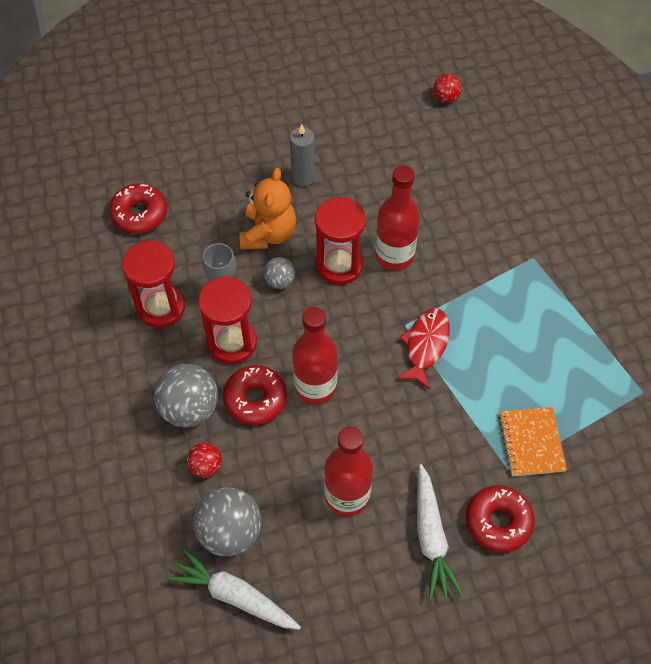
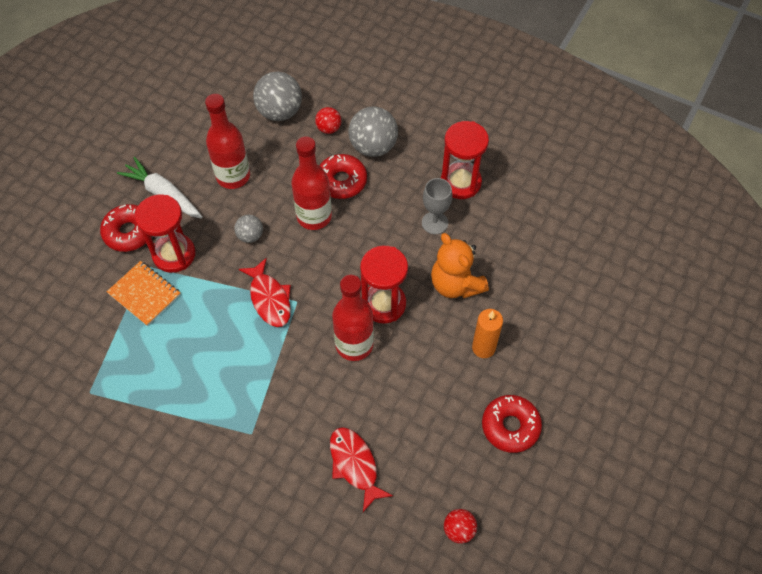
camera: 135 degrees right, 0 degrees up
(139, 214) = (552, 224): red donut -> red donut (510, 426)
(232, 342) = (393, 199): red hourglass -> red hourglass (174, 254)
(234, 595) = (246, 90): white carrot -> none
(280, 281) = (409, 260): grey ball -> grey ball (250, 236)
(303, 177) = (483, 348): grey candle -> orange candle
(476, 181) = (355, 465): none -> red fish

